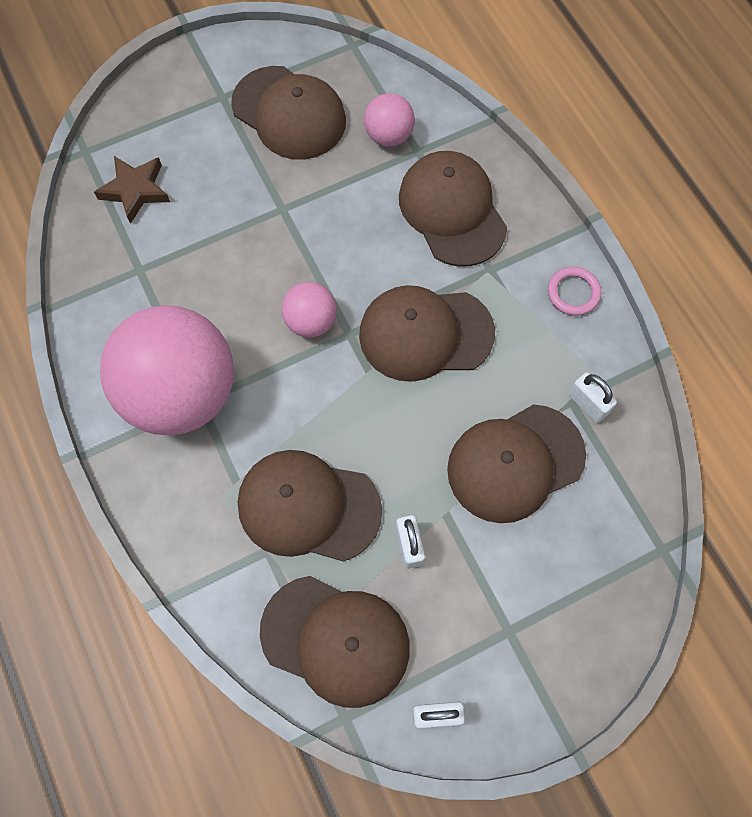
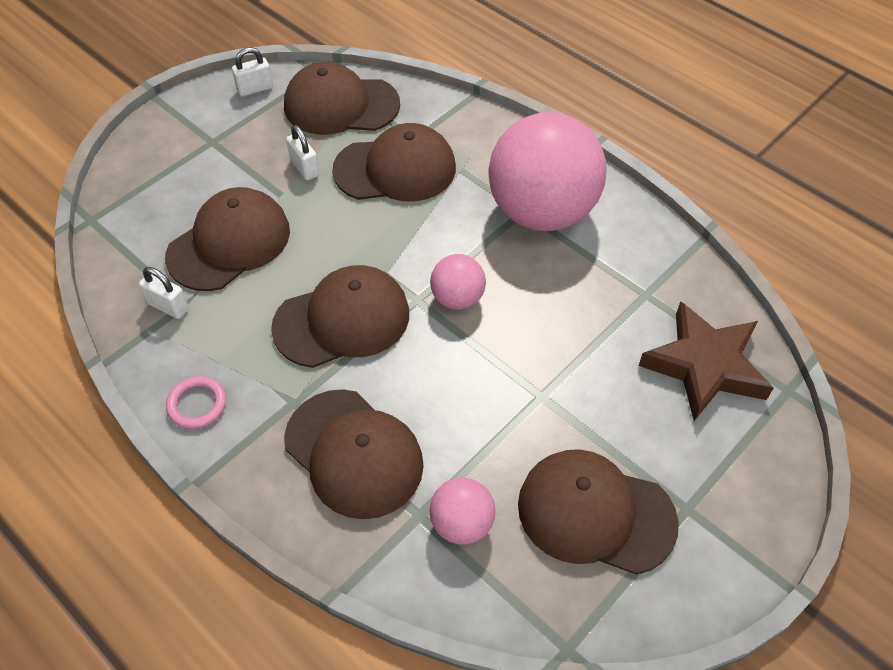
camera: 160 degrees right, 15 degrees down
(135, 190) = (705, 366): brown star -> brown star, size x1.54

